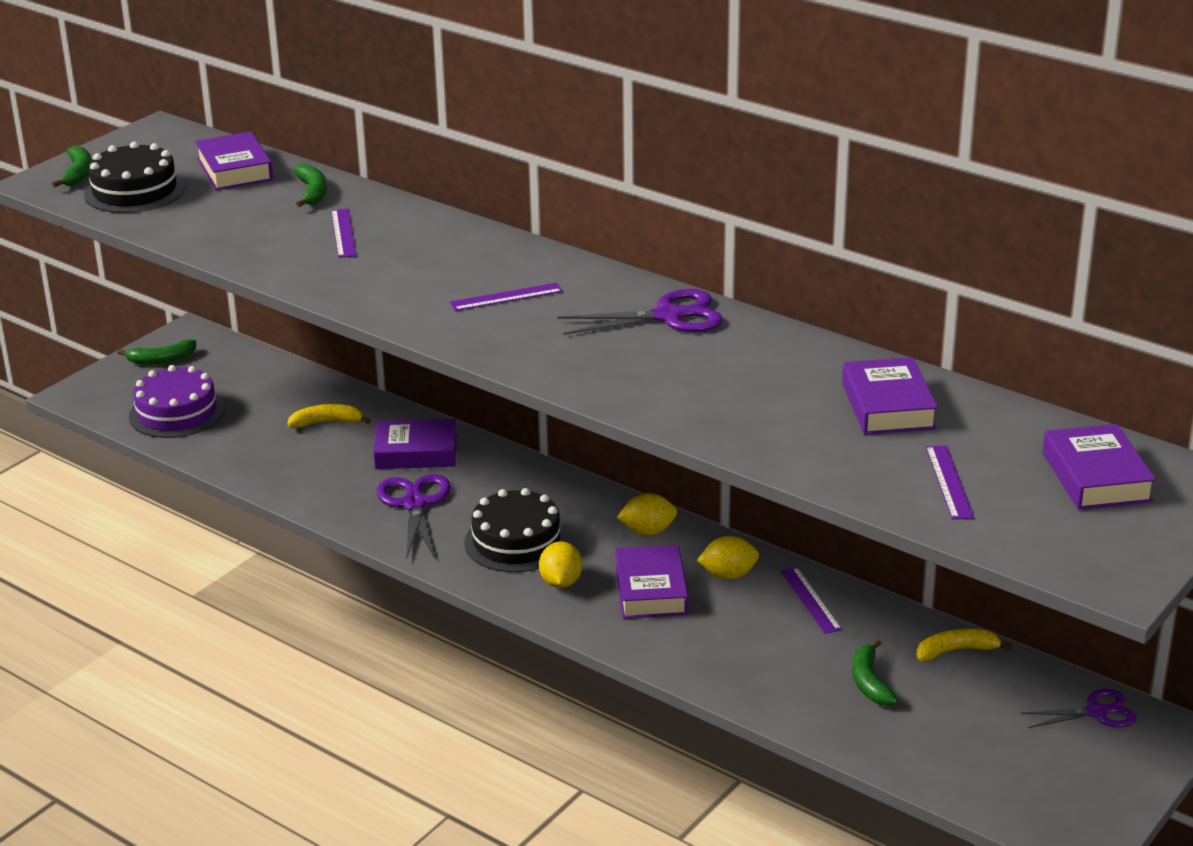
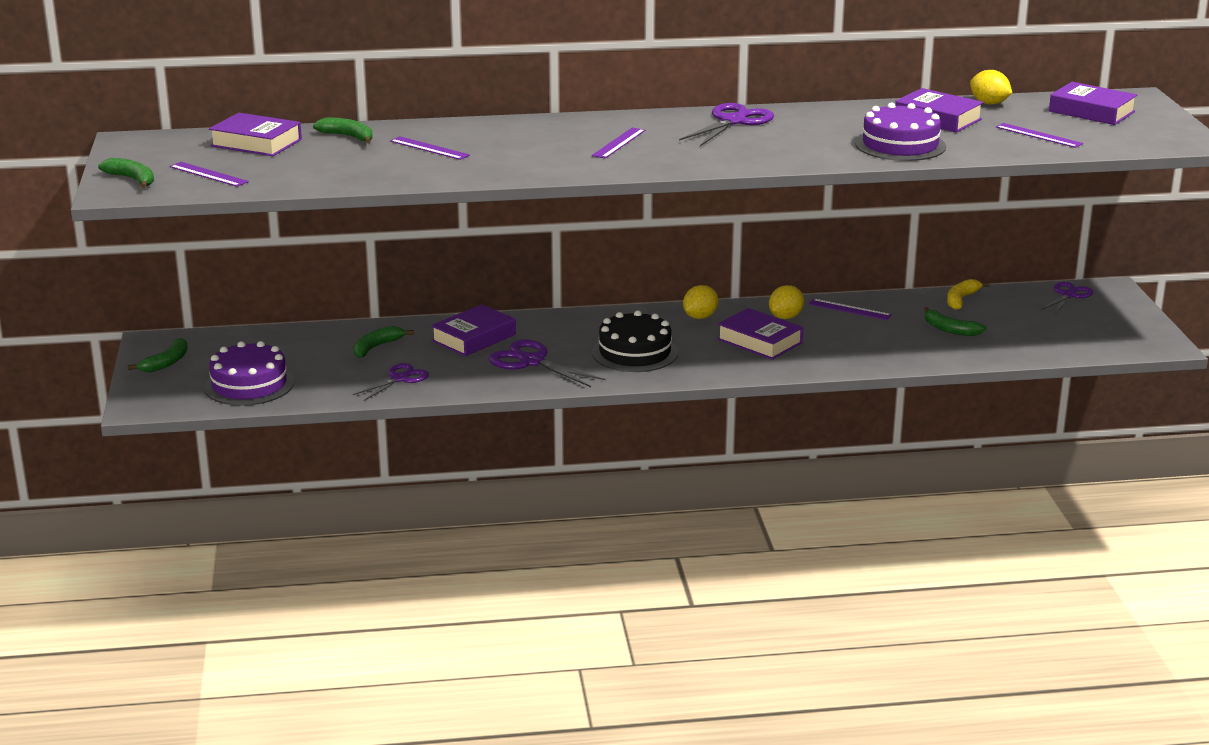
camera: 45 degrees left, 5 degrees down
(134, 191) = (208, 174): black cake -> purple ruler
(286, 466) = (399, 379): none -> purple scissors
(327, 422) = (376, 347): yellow banana -> green banana
(561, 582) = (702, 359): yellow lemon -> yellow lemon (989, 103)
(765, 423) = (900, 145): none -> purple cake

